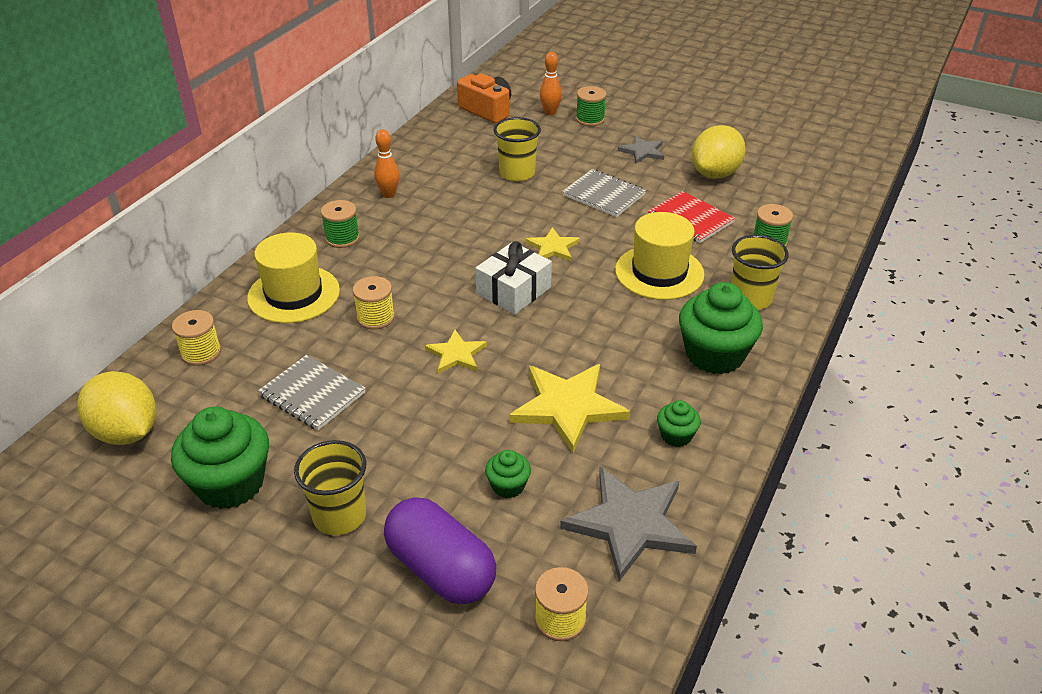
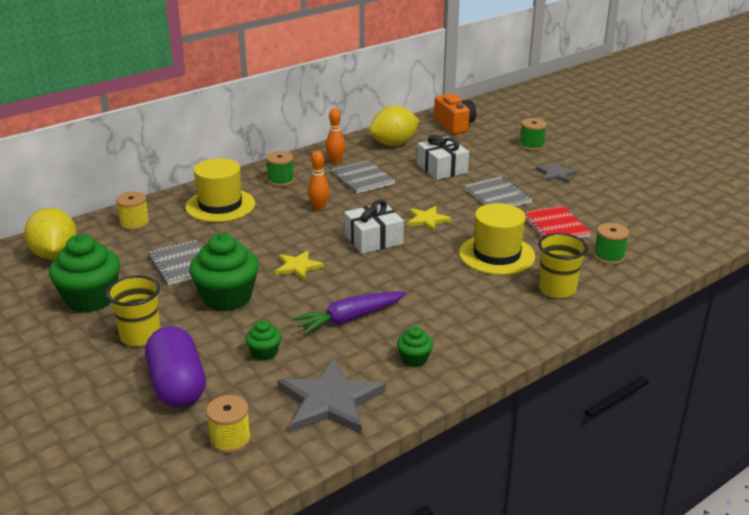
camera: 25 degrees right, 10 degrees down
(375, 317) = (262, 232): yellow spool -> none
(438, 210) = (362, 179): none -> grey notebook
(517, 173) = (442, 168): yellow cup -> white gift
(550, 112) = (503, 135): orange bowling pin -> orange bowling pin (319, 208)
(568, 407) = (349, 319): yellow star -> purple carrot
(714, 355) = (492, 317): green cupcake -> green cupcake (227, 298)
(715, 174) = (604, 201): yellow lemon -> yellow lemon (393, 144)

